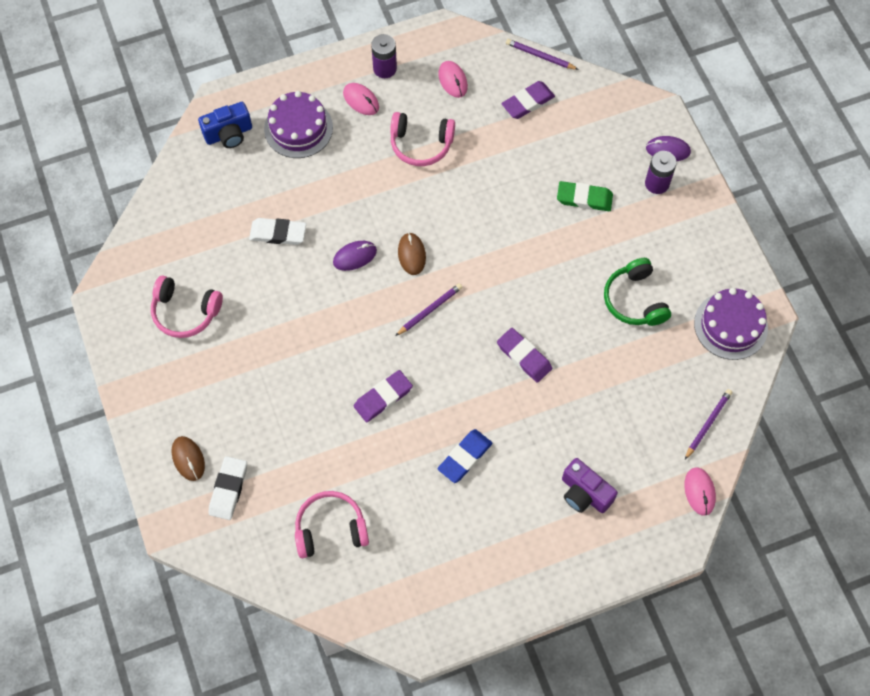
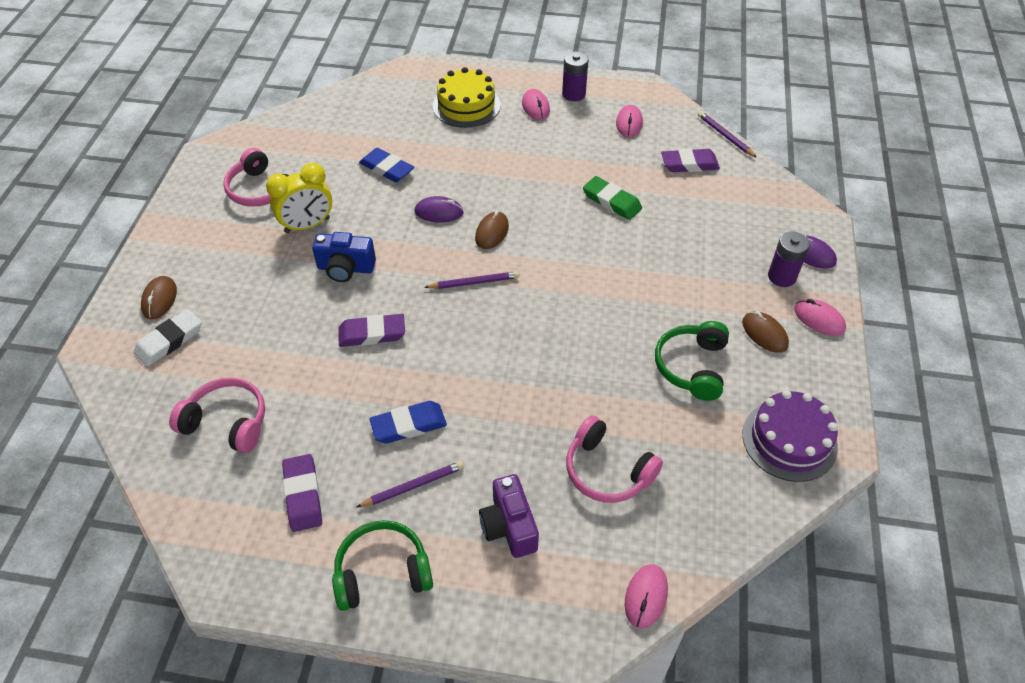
camera: 30 degrees right, 15 degrees down
(229, 134) = (406, 88): blue camera -> blue camera (346, 268)
(254, 326) = (307, 225): none -> yellow clock
(278, 233) = (387, 168): white eraser -> blue eraser
(298, 128) = (466, 105): purple cake -> yellow cake
(421, 144) = (565, 156): pink headphones -> pink headphones (607, 471)
(523, 572) = (382, 572): none -> green headphones
(524, 357) = (537, 363): purple eraser -> purple eraser (303, 495)
(584, 198) = (695, 258): green eraser -> green eraser (611, 201)
(670, 243) = (764, 334): none -> brown mouse
(702, 210) = (819, 319): none -> pink mouse
(708, 424) = (701, 527): purple pencil -> purple pencil (413, 486)

